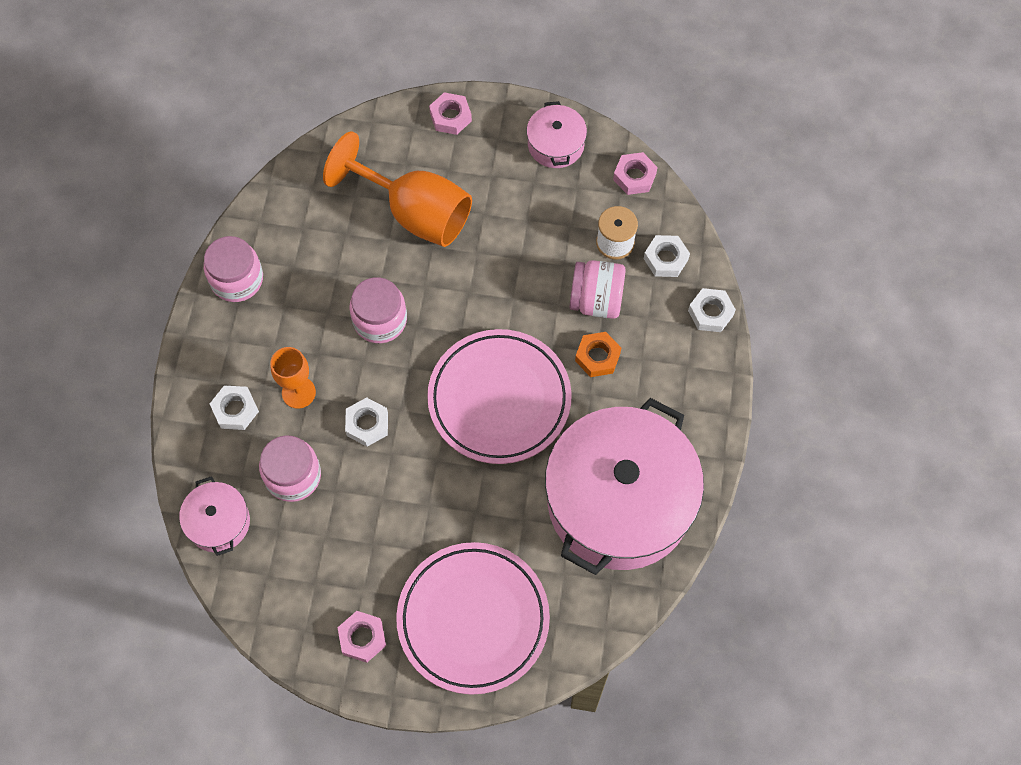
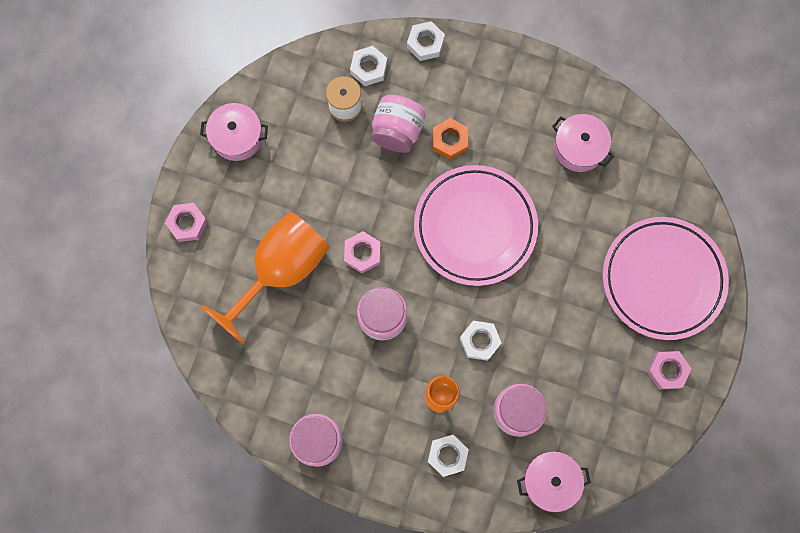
camera: 80 degrees left, 10 degrees up
(619, 501) = (579, 147): pink pot -> pink pot, size x0.43
(634, 177) = (284, 77): pink nut -> pink nut (362, 253)

